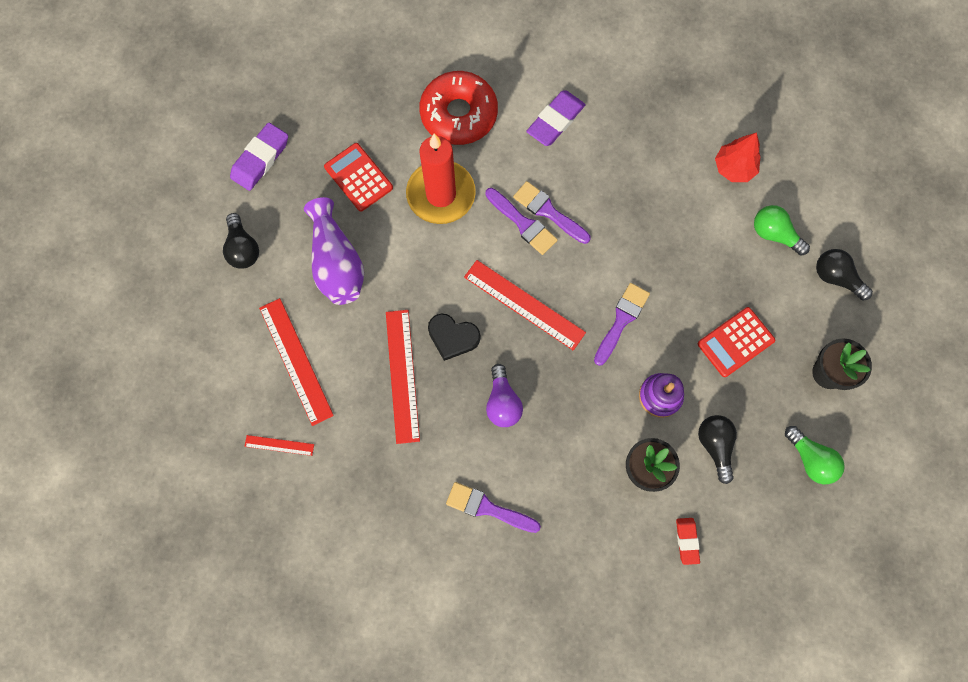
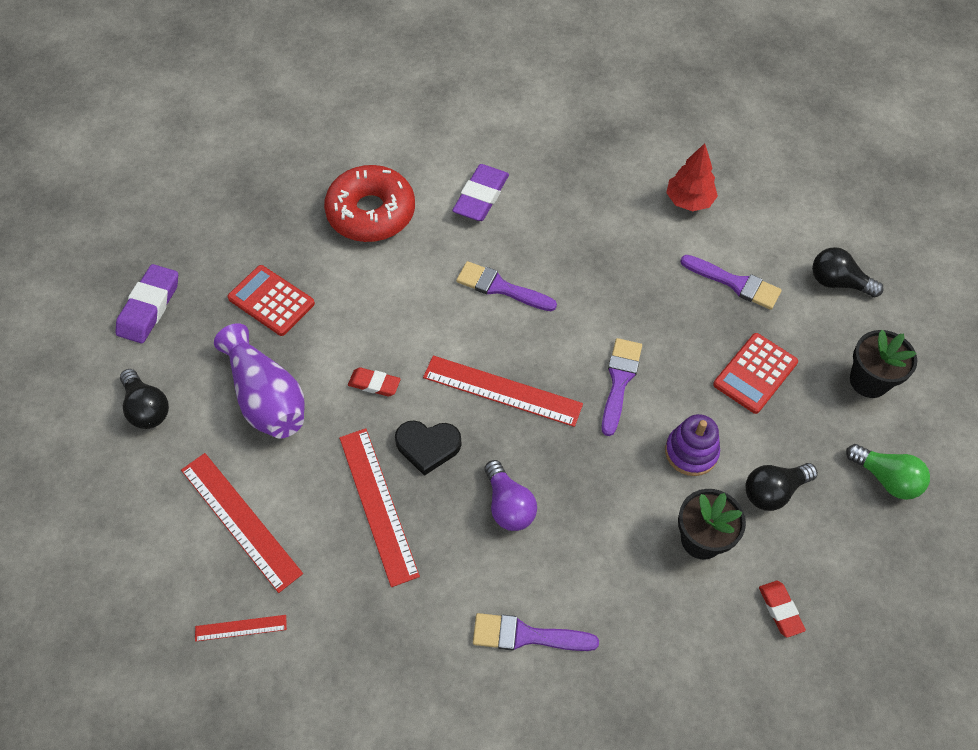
camera: 15 degrees left, 15 degrees down
(424, 272) = (374, 384): none -> red eraser
(441, 194) = (372, 297): red candle -> none
(523, 223) = (475, 306): purple brush -> purple brush (735, 283)
(715, 446) = (773, 491): black light bulb -> black light bulb turned 90 degrees counterclockwise
(774, 234) = (756, 255): green light bulb -> none

